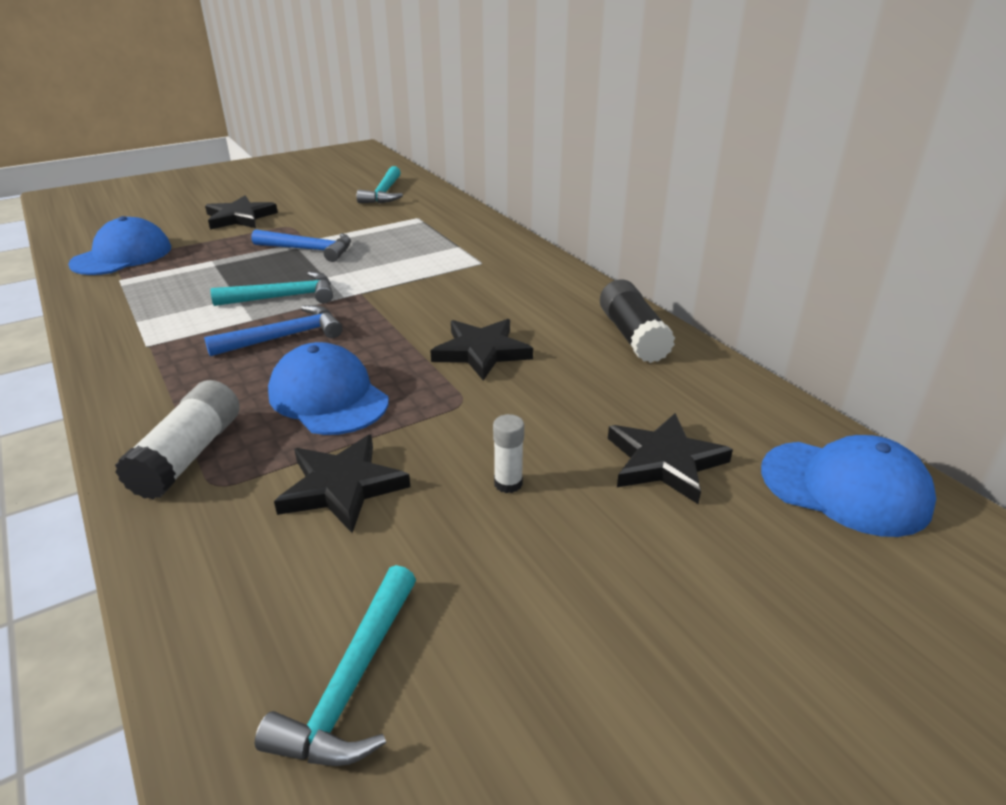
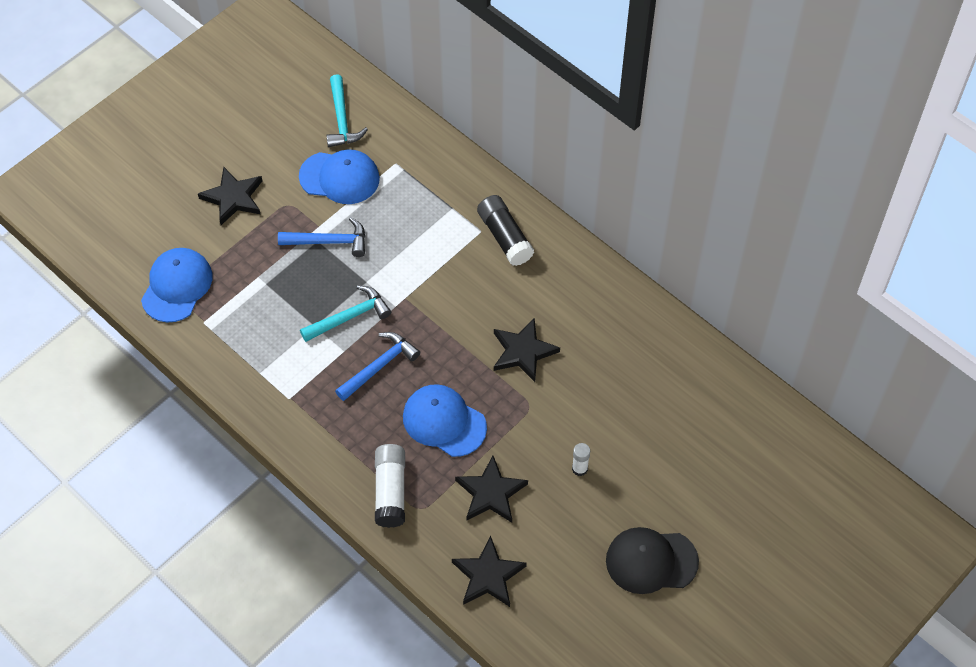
camera: 15 degrees left, 25 degrees up
(352, 683) = (551, 600): turquoise hammer -> none
(598, 655) = (651, 561): none -> black cap
(633, 336) = (620, 309): black glue stick -> black glue stick (505, 237)
(664, 462) = (660, 431): black star -> black star (488, 575)
(845, 487) = (758, 428): blue cap -> blue cap (340, 177)

